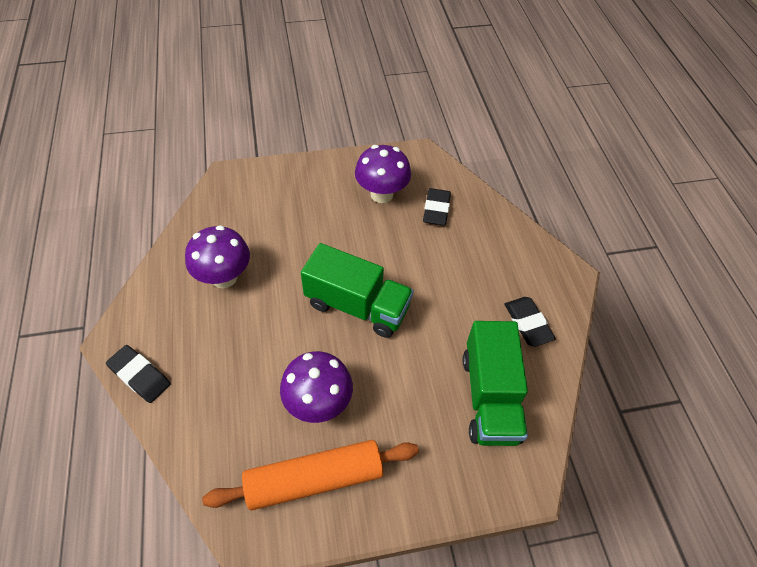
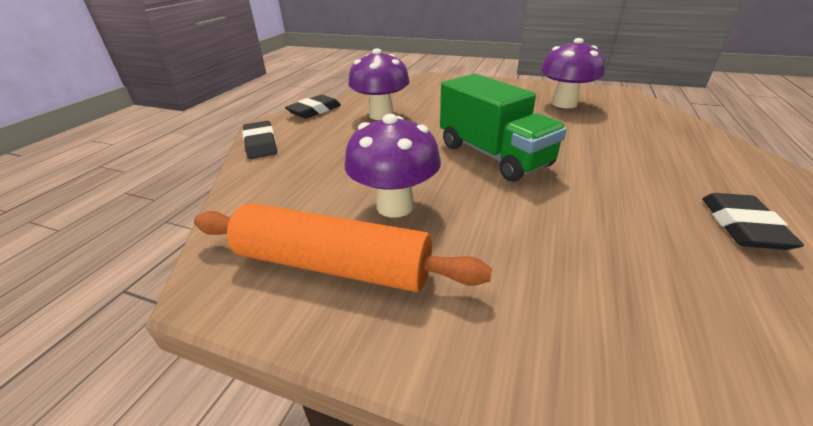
camera: 35 degrees right, 20 degrees down
(436, 209) = (624, 120): black eraser -> black eraser (314, 111)
(489, 397) = (648, 279): green truck -> none

